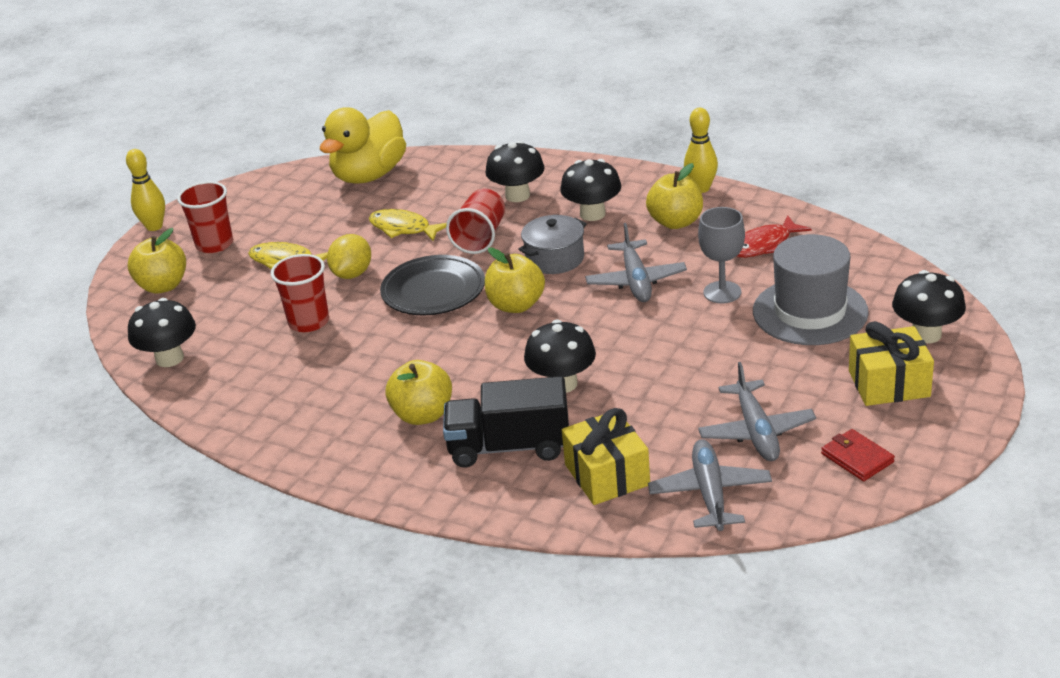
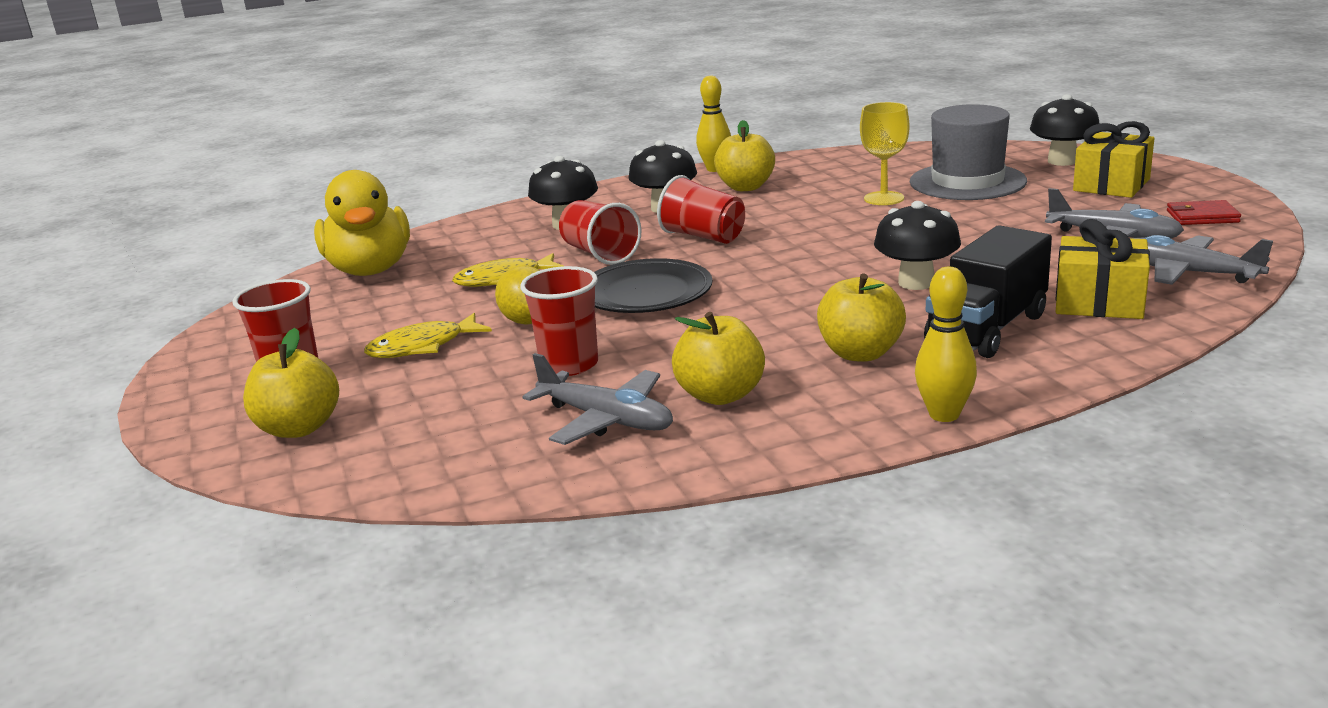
camera: 50 degrees left, 10 degrees down
(154, 226) = (159, 400): yellow bowling pin -> yellow bowling pin (944, 415)
(169, 358) = (465, 465): black mushroom -> none
(516, 305) = (747, 268): yellow apple -> yellow apple (720, 395)
(555, 258) = (703, 237): grey pot -> red cup
(636, 281) = (805, 219): grey plane -> grey plane (606, 419)
(722, 292) = (884, 198): grey goblet -> yellow goblet
(764, 245) = (843, 172): red fish -> none

